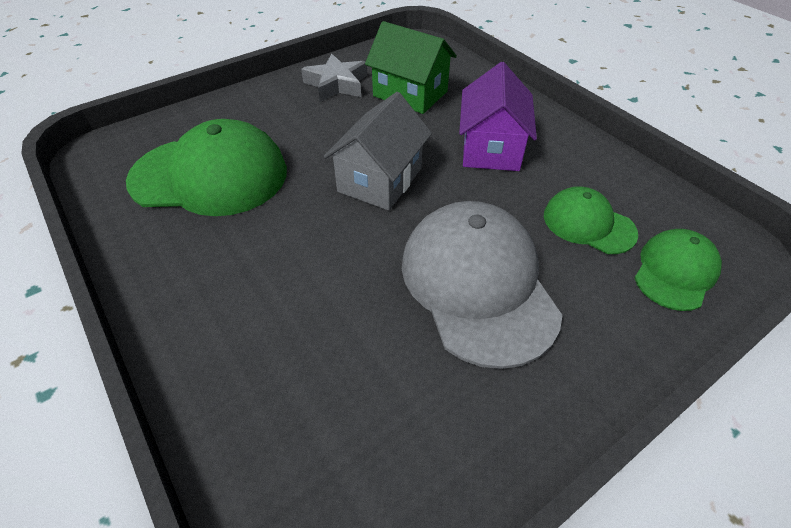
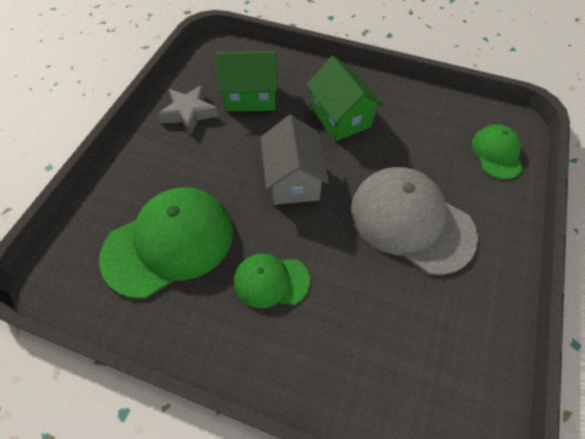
camera: 35 degrees left, 10 degrees up
(491, 148) = (340, 117): purple house -> green house
(588, 224) = (435, 145): green cap -> green cap (271, 281)

